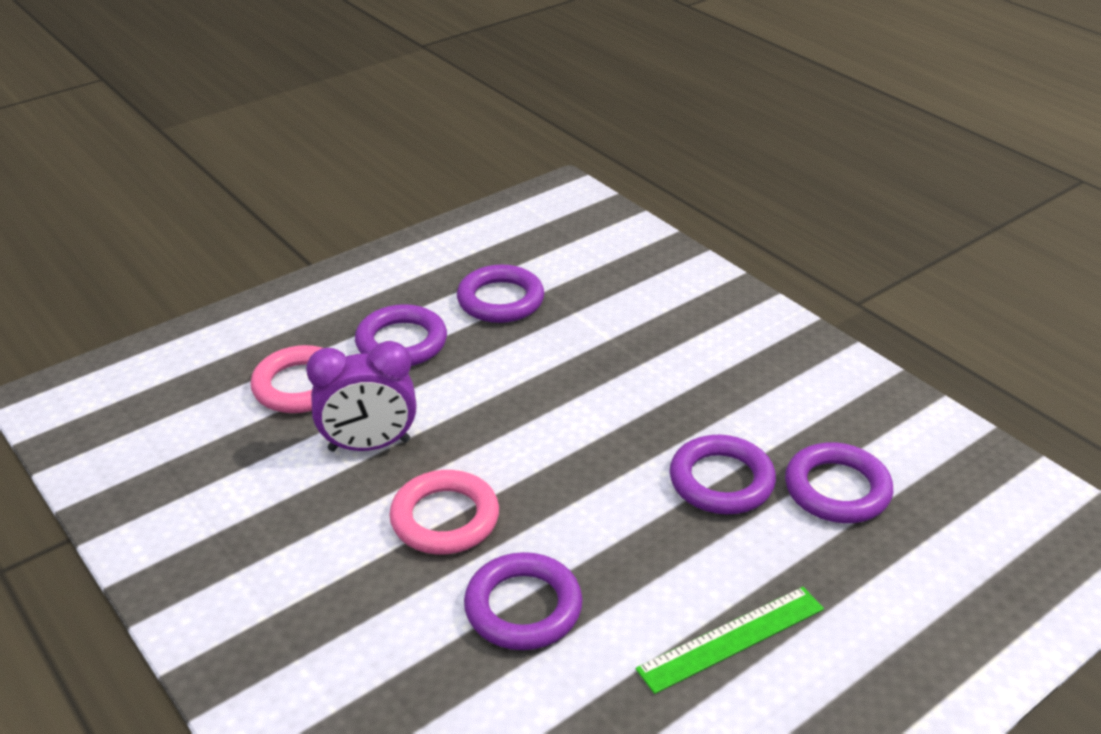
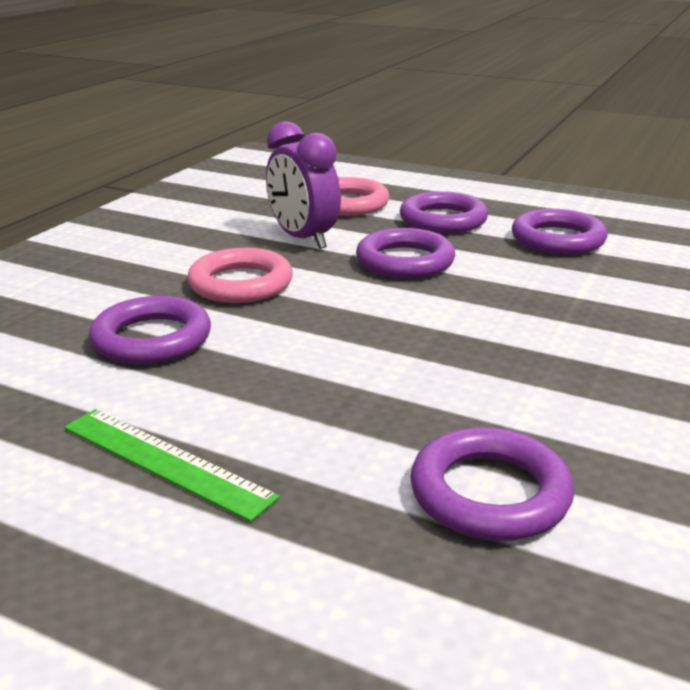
camera: 65 degrees right, 10 degrees down
(721, 481) = (420, 404): purple ring -> purple ring (405, 261)

